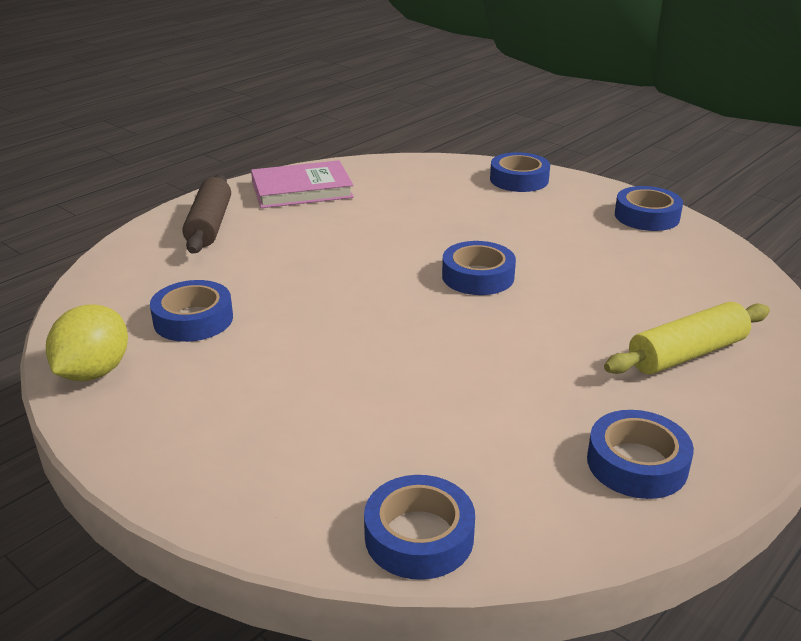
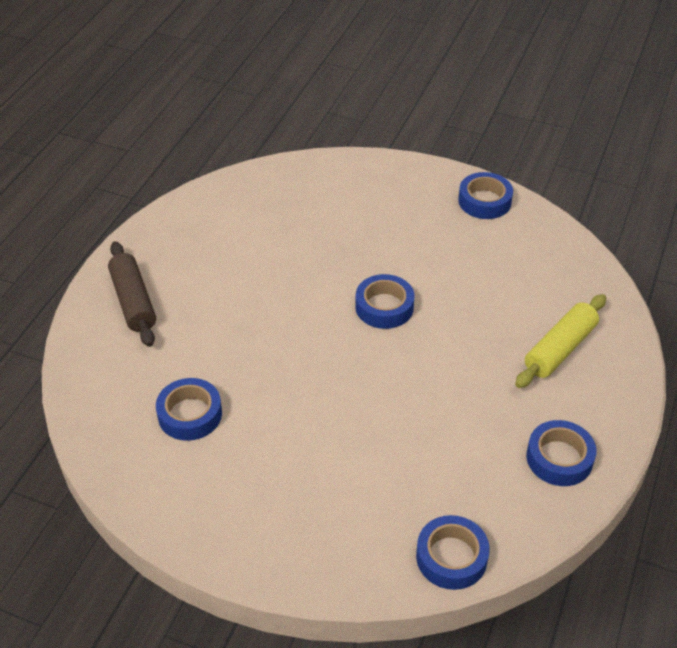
camera: 20 degrees left, 15 degrees up
(94, 372) = (148, 489): yellow lemon -> none
(302, 190) = (187, 234): pink book -> none
(519, 180) = (366, 176): blue tape -> none

